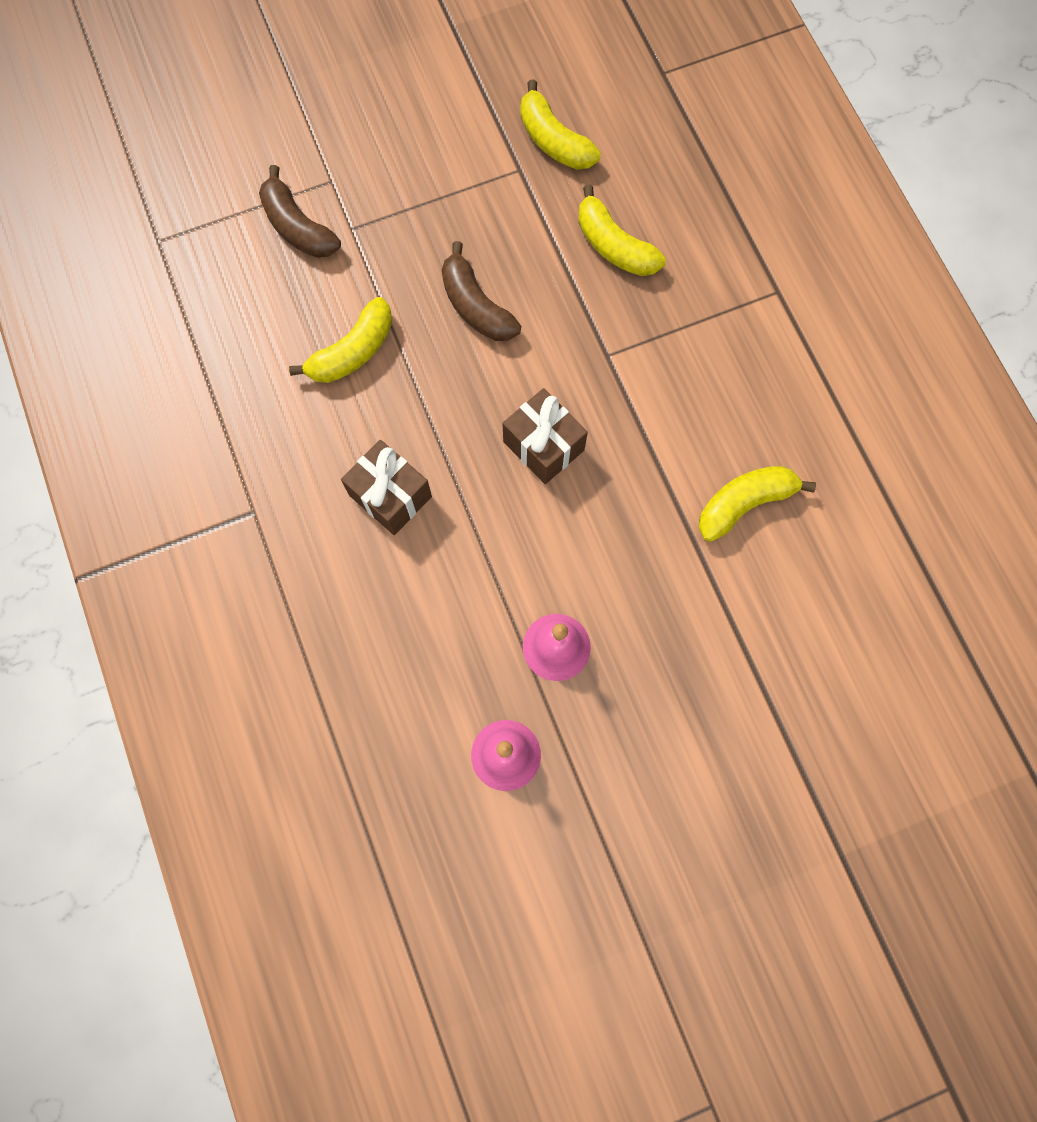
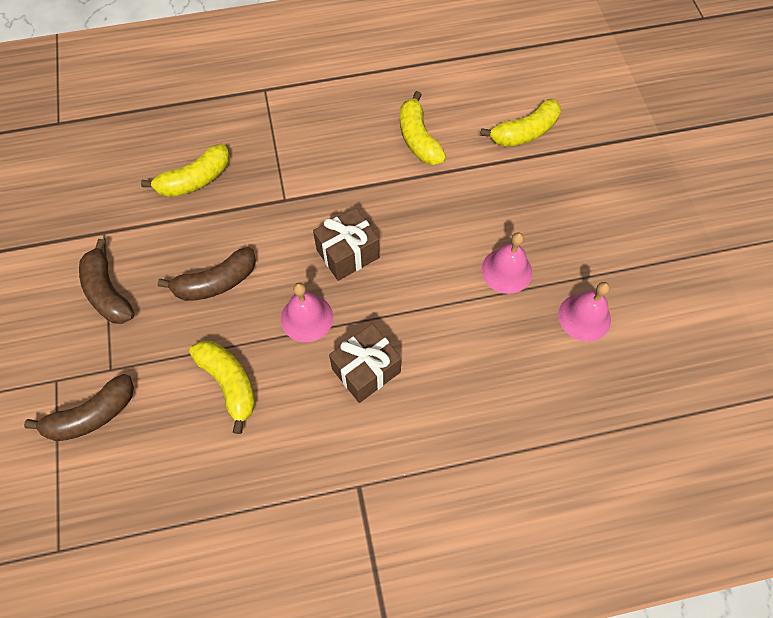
camera: 80 degrees left, 10 degrees down
(443, 198) = (108, 292): none -> brown banana
(447, 416) = (307, 318): none -> pink bell
(554, 141) = (87, 204): yellow banana -> yellow banana (525, 132)

